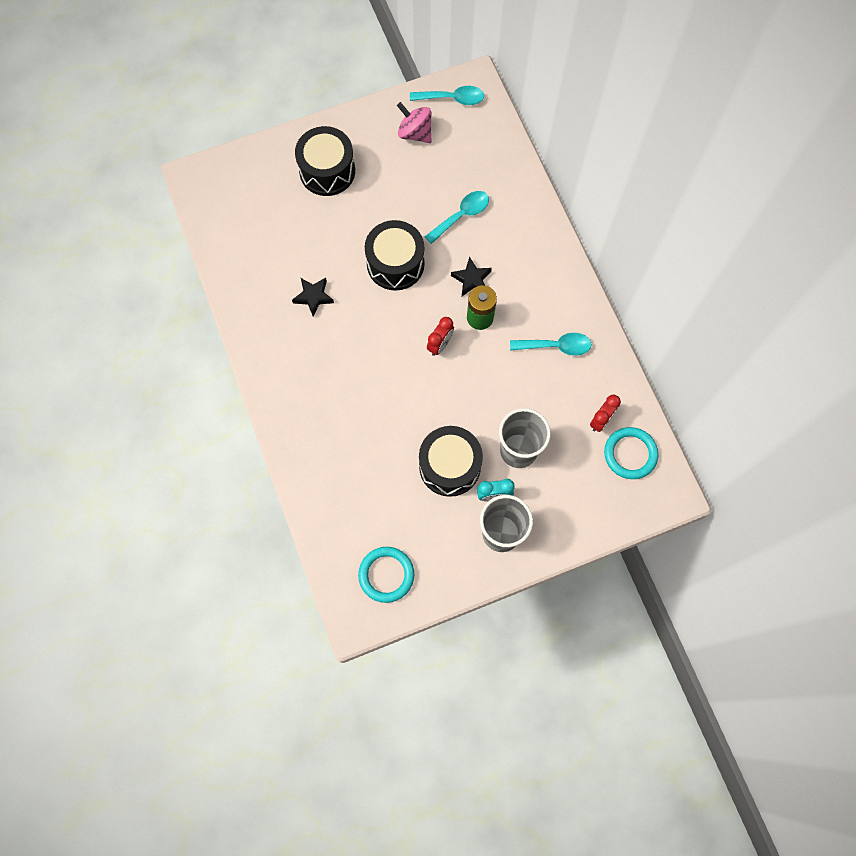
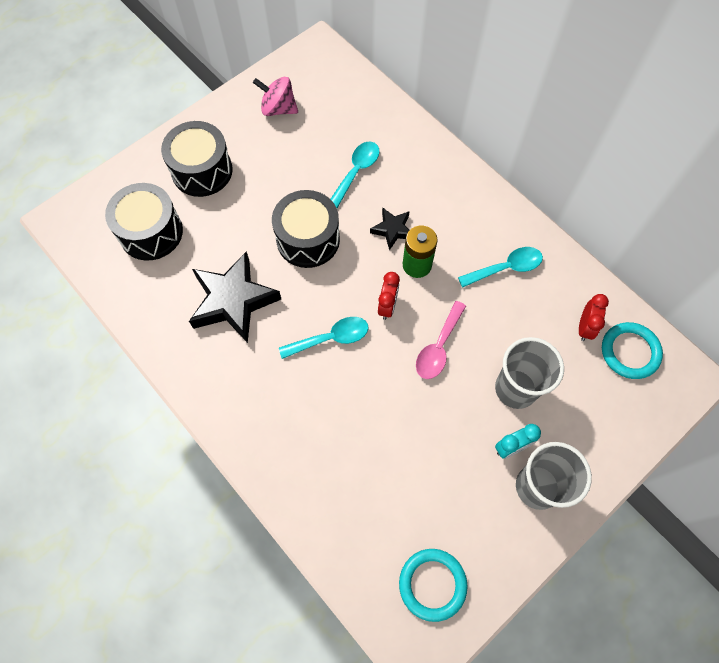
camera: 20 degrees left, 5 degrees down
(313, 297) = (233, 301): black star -> black star, size x1.97
(449, 466) = (451, 432): black drum -> black drum (151, 232)
(452, 98) = (302, 67): turquoise spoon -> turquoise spoon (330, 338)
(469, 394) = (438, 347): none -> pink spoon

